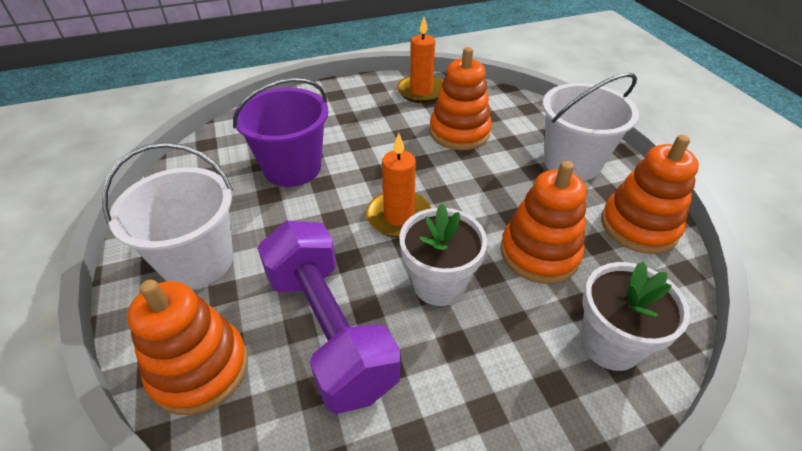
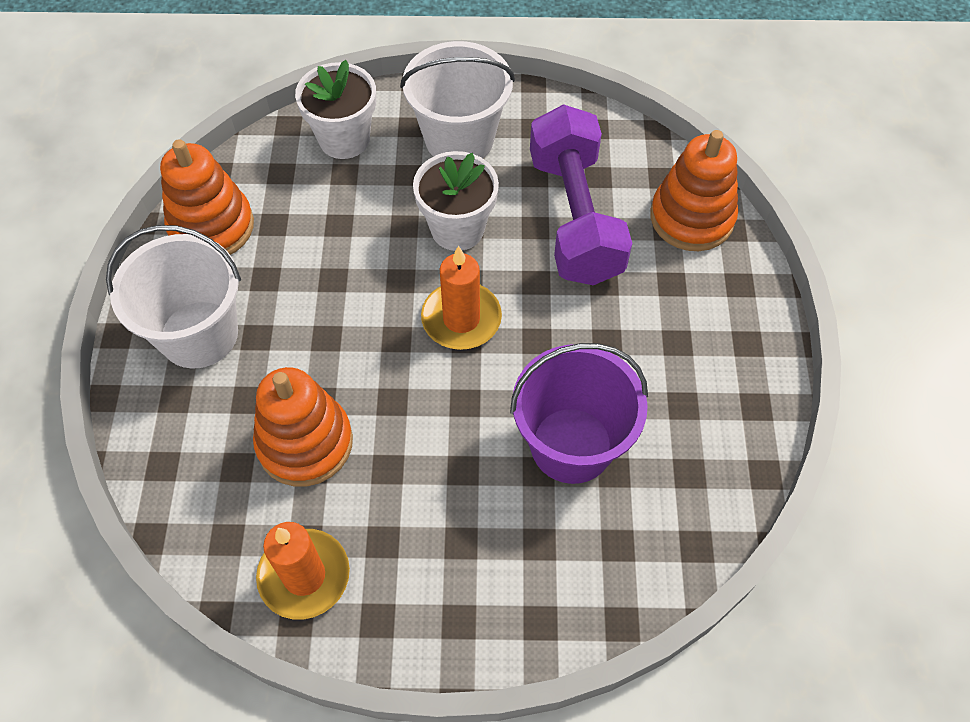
camera: 160 degrees left, 15 degrees up
(198, 261) = (698, 328): white bucket -> white bucket (459, 139)
(539, 253) = (339, 229): orange stacking toy -> none

